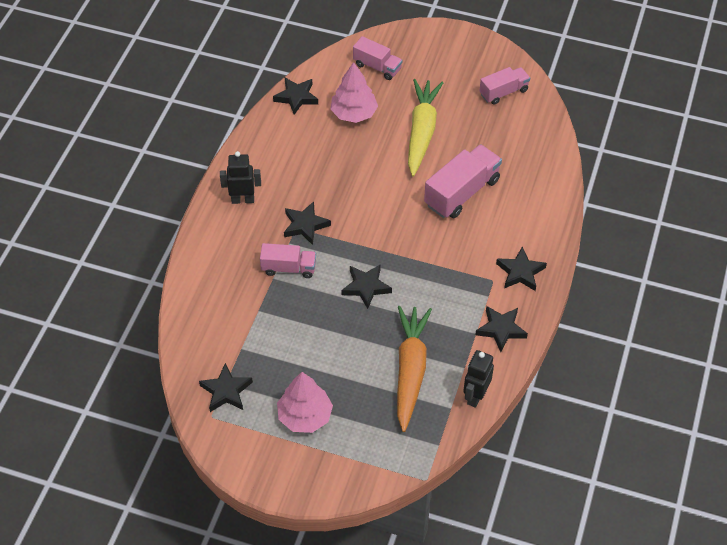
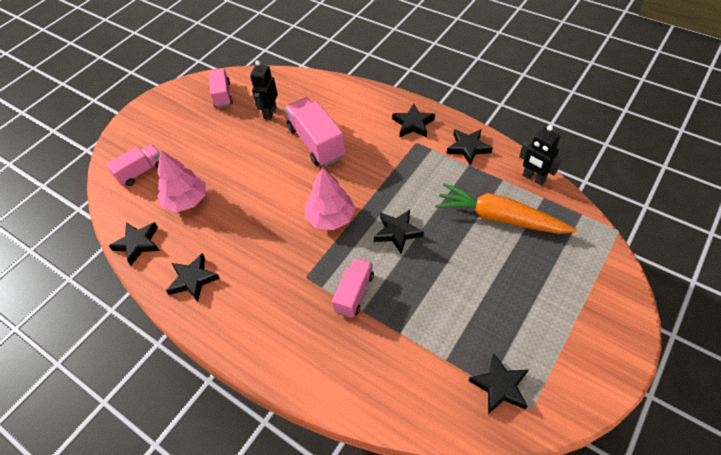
camera: 70 degrees left, 0 degrees up
(243, 200) = (248, 320): black robot -> black robot (270, 113)
(305, 225) = (305, 268): black star -> black star (193, 280)
(305, 416) = (540, 314): pink tree -> pink tree (331, 217)
(421, 132) = (236, 155): yellow carrot -> none

